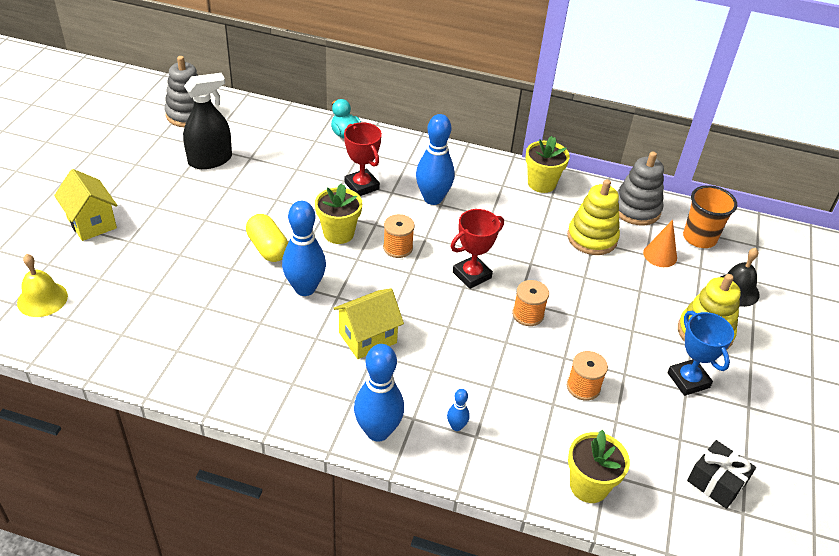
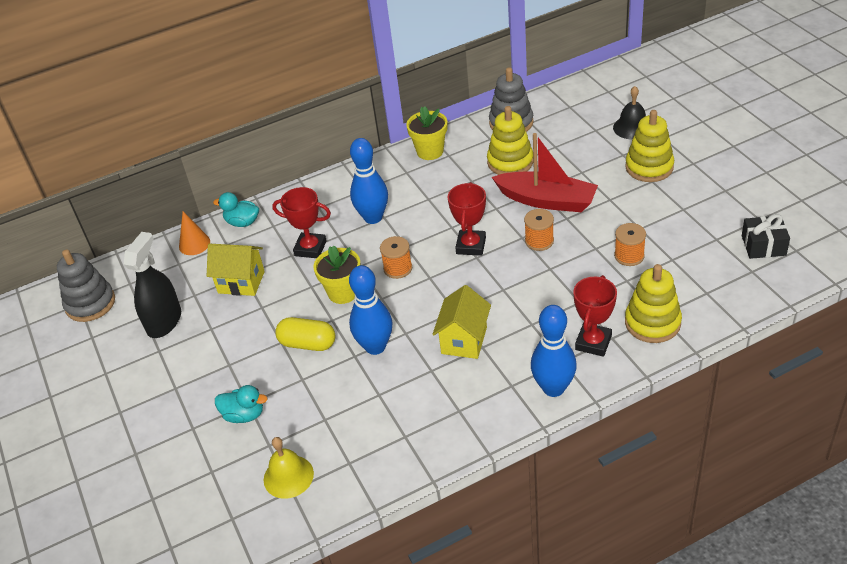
camera: 35 degrees left, 0 degrees up
(42, 299) = (189, 524): yellow bell -> yellow bell (288, 476)
(91, 223) = (140, 442): yellow house -> yellow house (241, 282)
(166, 260) = (244, 415): none -> turquoise duck
(456, 426) = (593, 342): blue bowling pin -> red trophy
(525, 455) = (652, 323): none -> yellow stacking toy
(579, 289) = (547, 200): none -> red boat
(589, 486) = (707, 307): yellow flower pot -> none
(660, 255) = (563, 140): orange cone -> orange cone (194, 244)
(688, 380) = (677, 202): blue trophy -> none
(699, 238) = (571, 112): orange cup -> none

